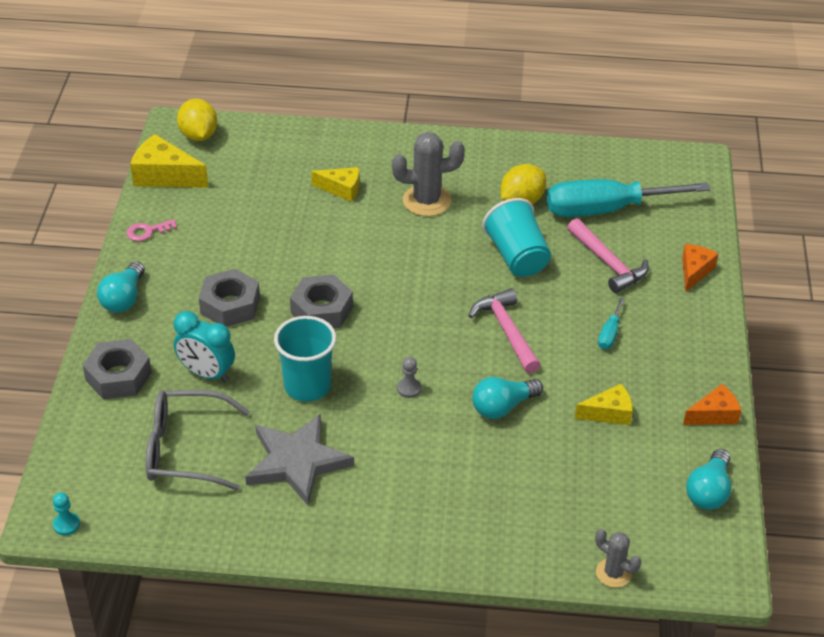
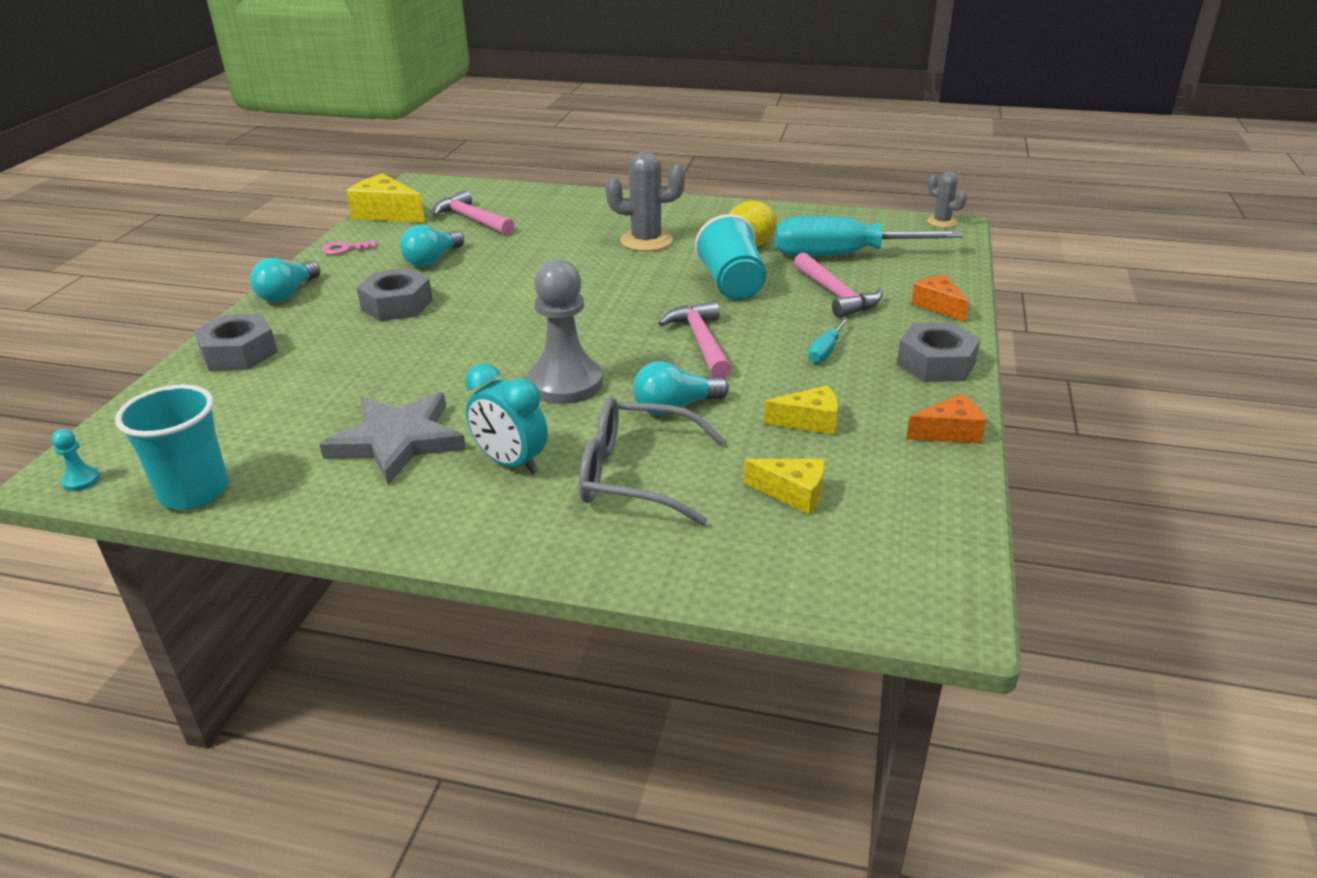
camera: 10 degrees right, 10 degrees down
(185, 449) = (271, 420): grey glasses -> grey glasses (635, 475)
(198, 135) = (436, 190): yellow lemon -> none
(207, 374) = (338, 357): turquoise clock -> turquoise clock (511, 463)
(251, 179) = (471, 219): none -> pink hammer
(307, 386) = (446, 374): turquoise cup -> turquoise cup (194, 492)
(322, 310) = (495, 313): grey nut -> grey nut (936, 363)
(341, 189) = (560, 229): yellow cheese -> yellow cheese (793, 493)
(409, 388) = (565, 383): grey pawn -> grey pawn, size x2.50
(613, 573) = (778, 595): grey cactus -> grey cactus (942, 222)
(694, 271) = (938, 306): orange cheese -> orange cheese turned 60 degrees counterclockwise
(709, 491) = (934, 511): turquoise light bulb -> turquoise light bulb (433, 260)

